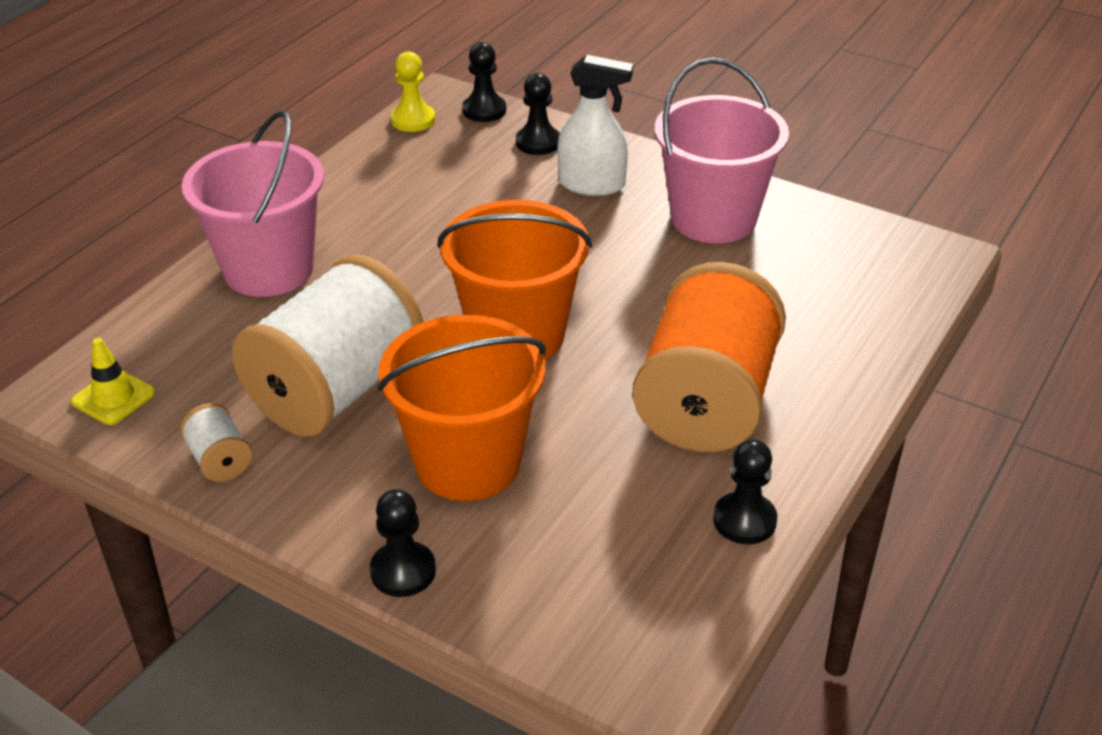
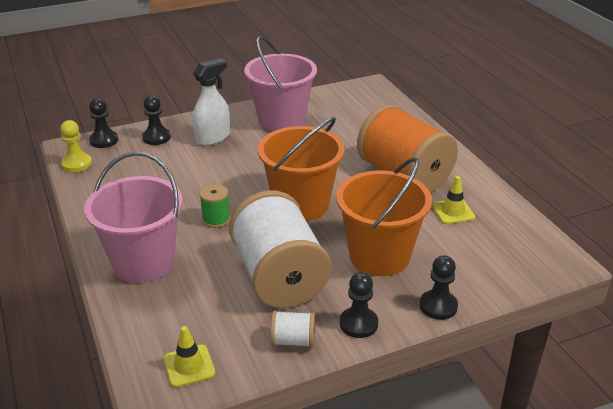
camera: 55 degrees left, 5 degrees down
(407, 280) = (216, 219): none -> green spool
(662, 495) = (453, 212): none -> yellow traffic cone
(744, 520) = (486, 198): black pawn -> black pawn (358, 324)

